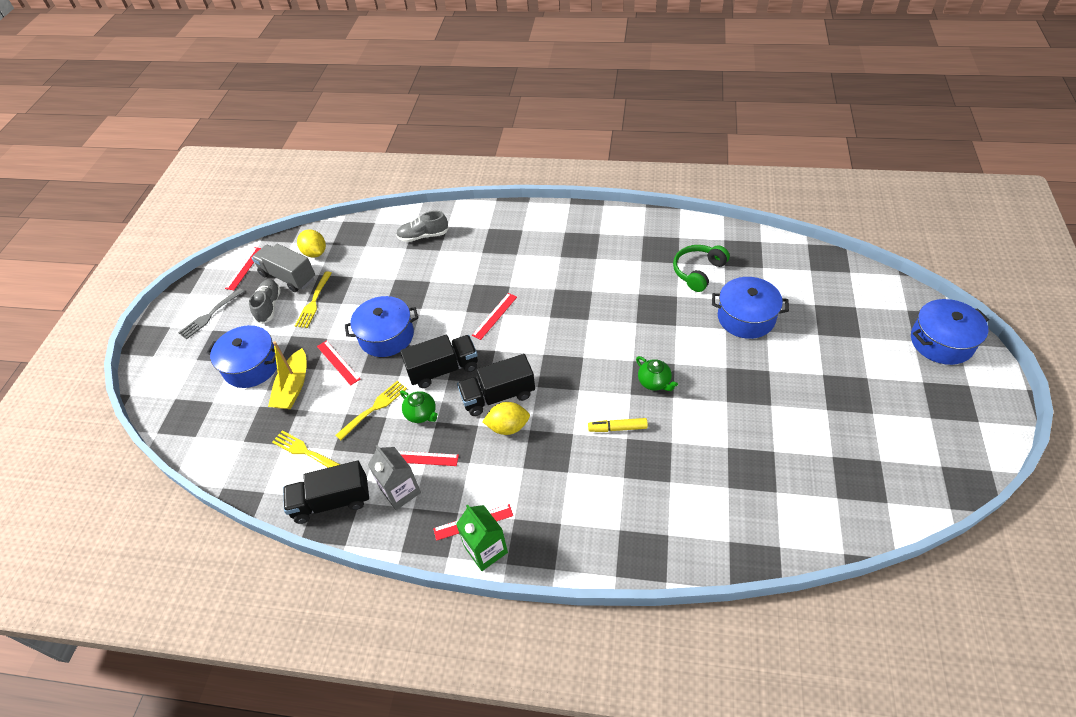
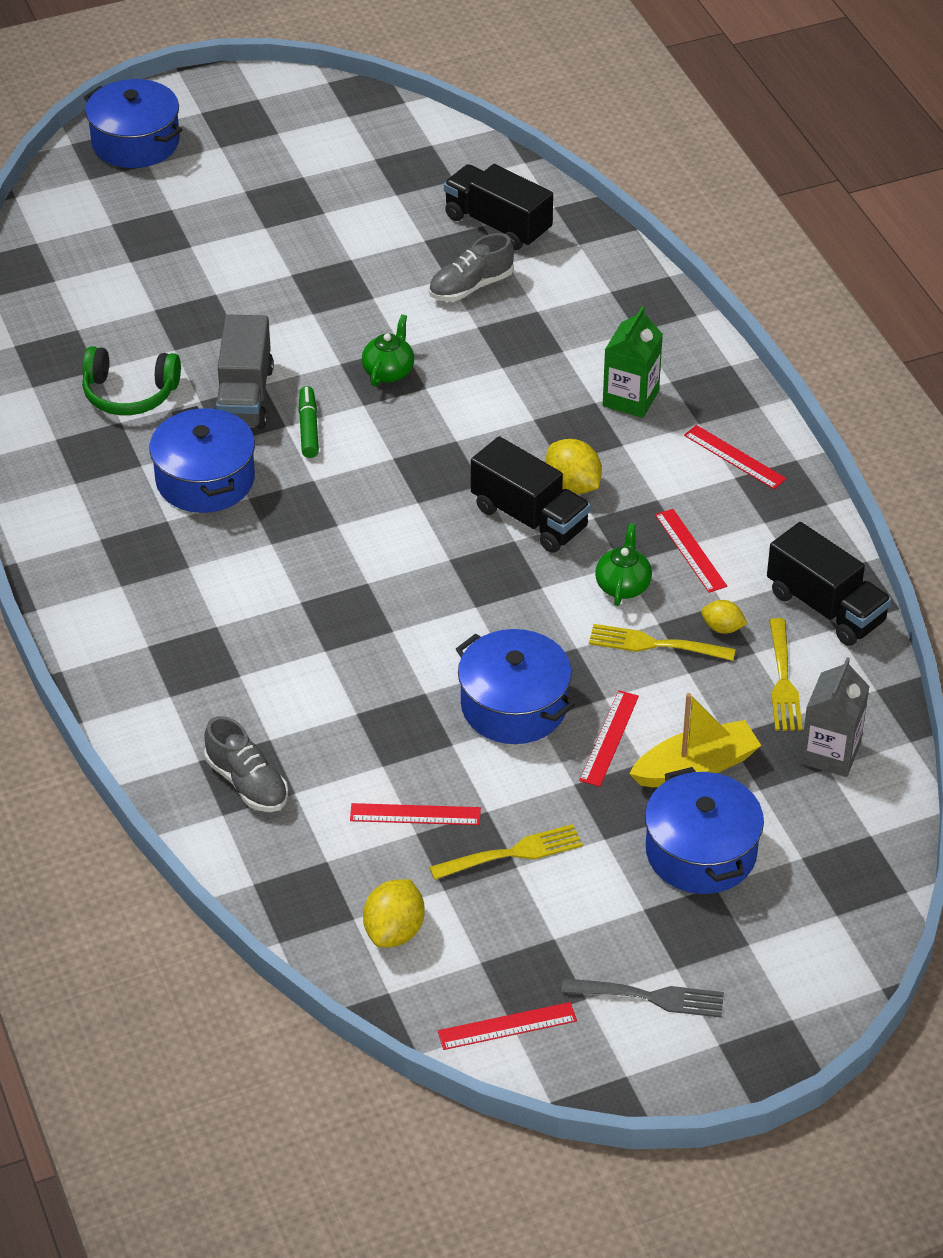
camera: 125 degrees left, 5 degrees down
(269, 306) = (567, 916): grey shoe -> grey shoe (471, 286)
(288, 277) = (480, 935): grey truck -> grey truck (244, 397)
(359, 444) = (722, 628): none -> yellow lemon
(400, 491) = (753, 546): grey carton -> grey carton (830, 753)
(443, 370) = (528, 600): black truck -> black truck (497, 225)
(486, 550) = (759, 430): green carton -> green carton (630, 398)
(495, 316) = (379, 590): red ruler -> red ruler (415, 814)
(617, 428) = (493, 380): yellow marker -> none
(628, 331) = (308, 428): none -> green marker
(746, 317) = (201, 319): blue pot -> blue pot (205, 480)

